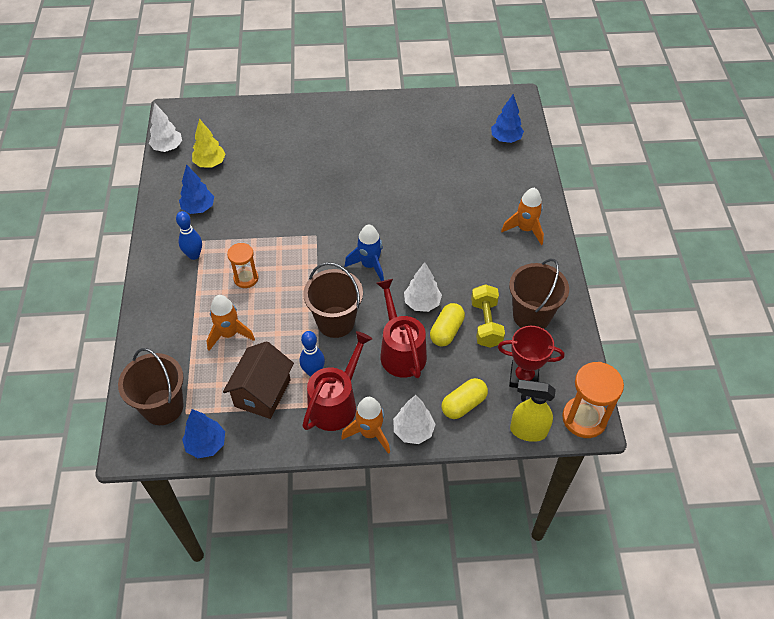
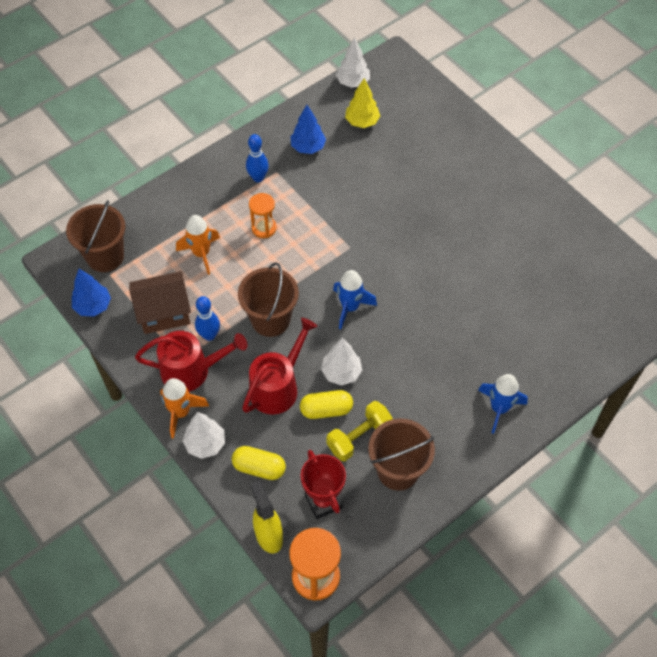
camera: 55 degrees right, 5 degrees up
(506, 139) = (604, 326): blue tree -> none
(525, 229) = (499, 408): orange rocket -> blue rocket

